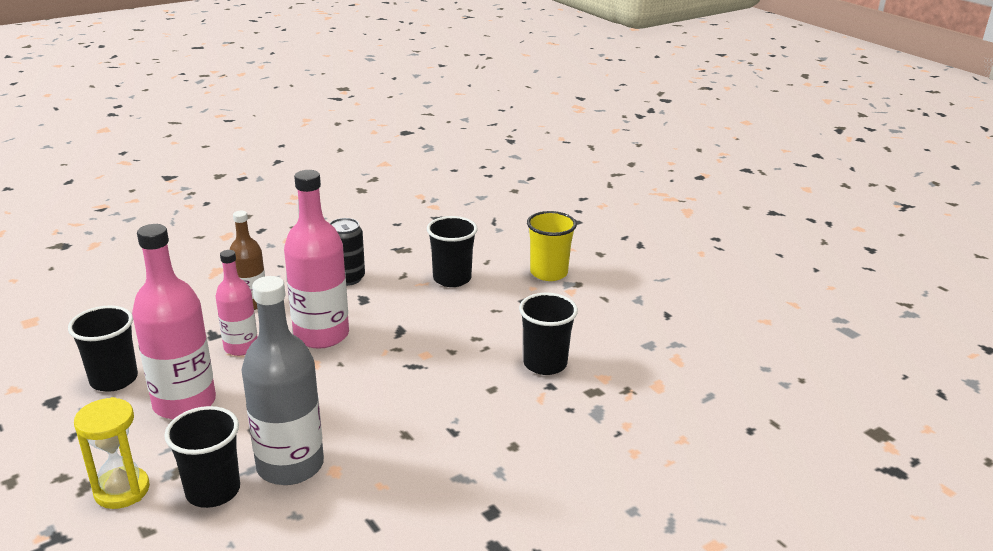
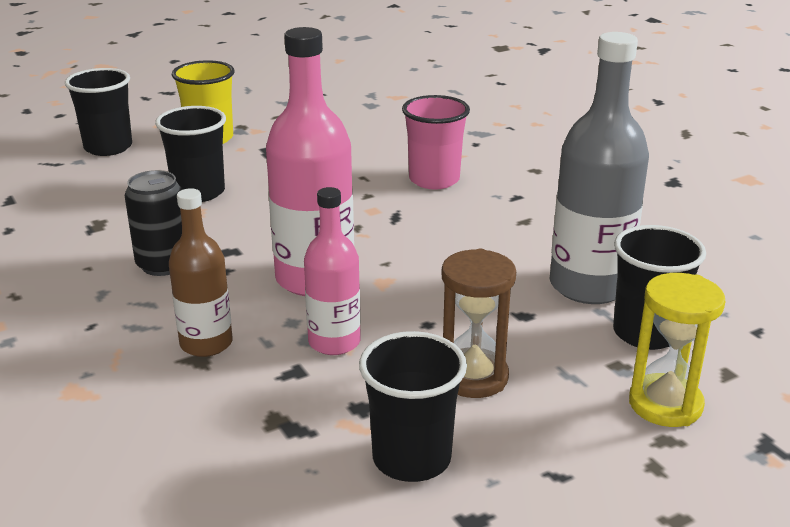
camera: 85 degrees left, 0 degrees up
(184, 403) = (473, 377): pink bottle -> brown hourglass
(484, 384) = (434, 180): none -> pink cup
(545, 364) = (398, 150): black cup -> black cup (108, 147)

